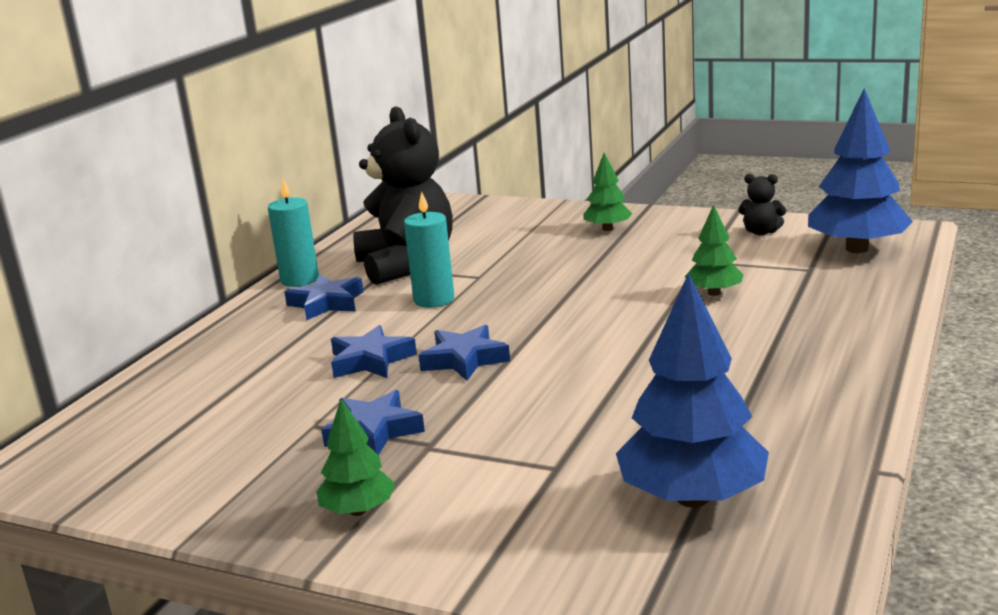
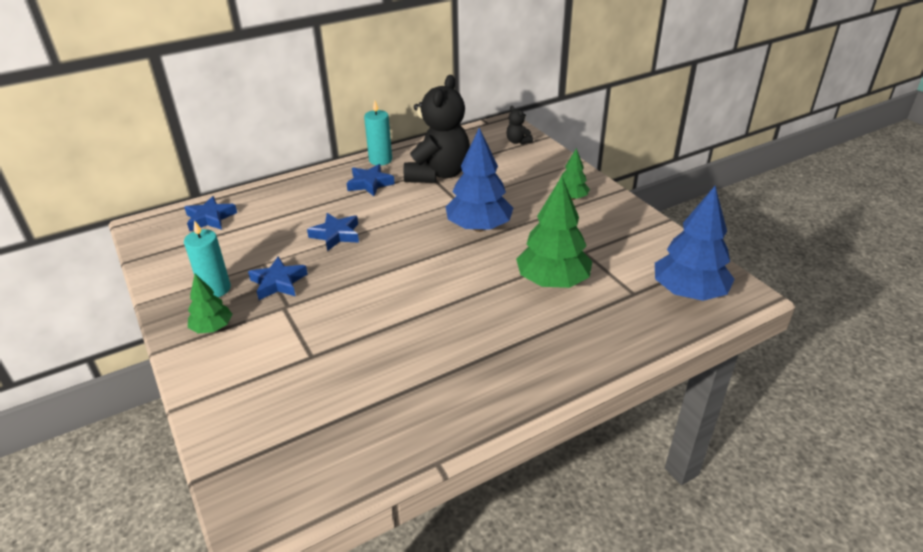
camera: 35 degrees right, 15 degrees up
(434, 300) = (415, 207): turquoise candle -> turquoise candle (215, 289)
(464, 359) = (372, 258): blue star -> blue star (210, 218)
(692, 498) = (335, 417): blue tree -> blue tree (479, 227)
(714, 293) = (552, 281): green tree -> green tree, size x1.85
(761, 232) = (652, 246): black teddy bear -> black teddy bear (518, 141)

